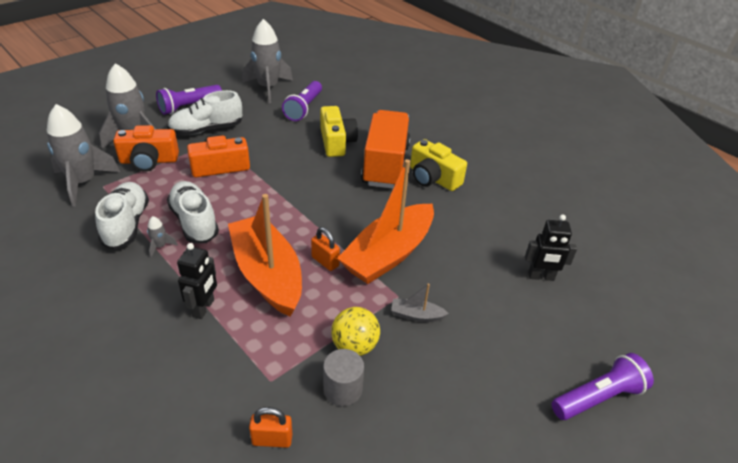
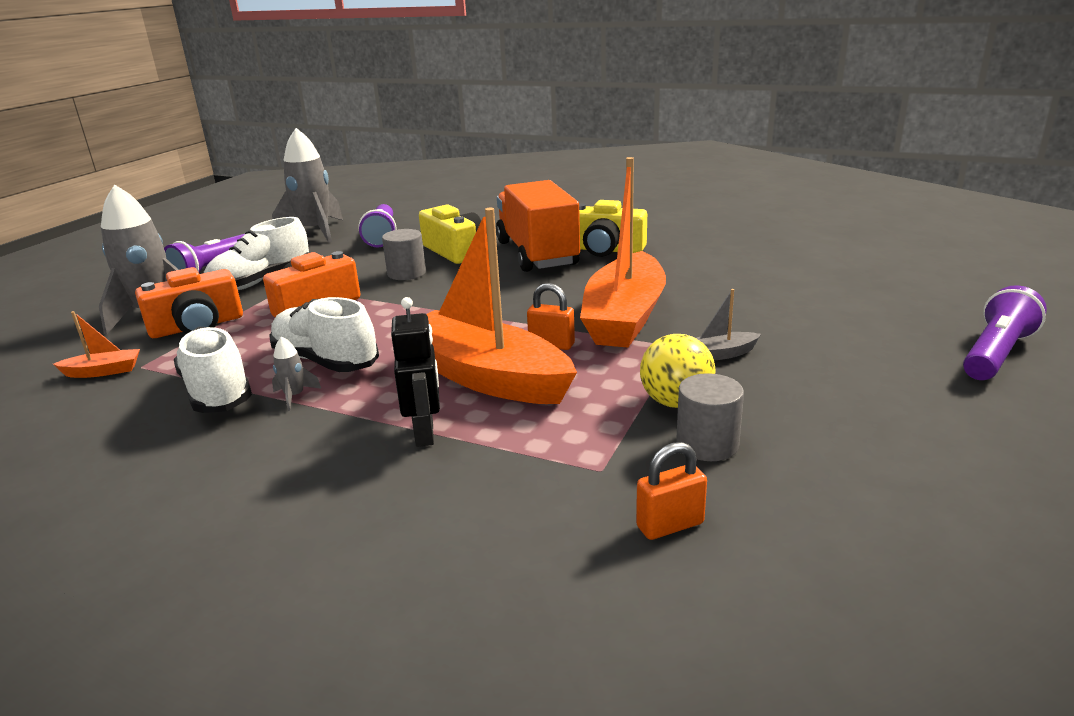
camera: 20 degrees left, 15 degrees down
(83, 183) = (103, 371): grey rocket -> orange boat
(292, 154) = (406, 273): none -> grey cylinder
(541, 277) = (817, 287): black robot -> none

